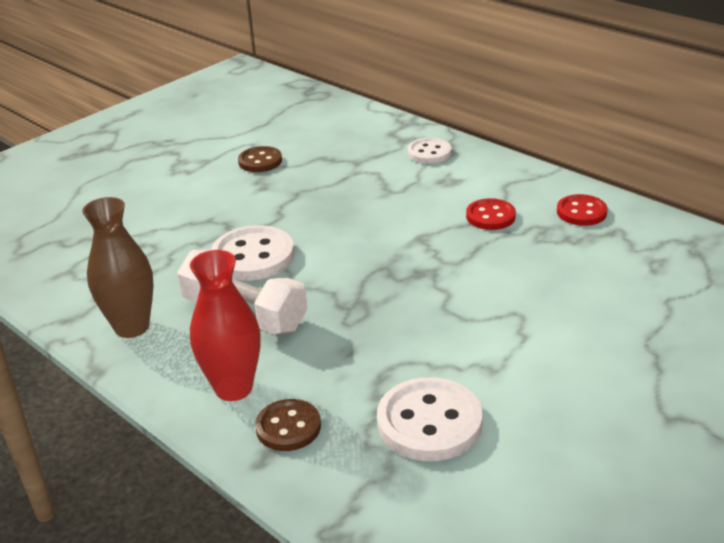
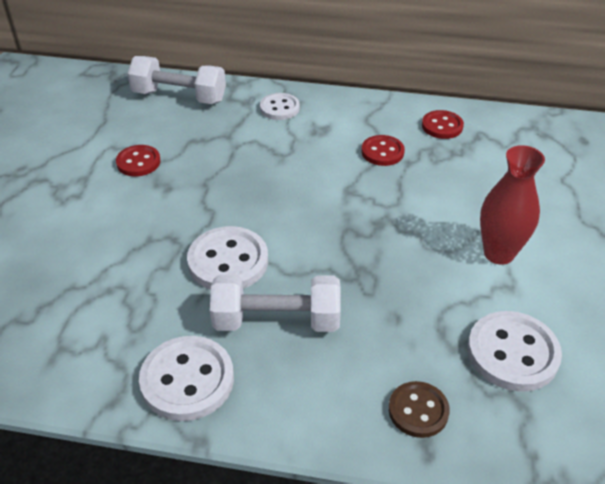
camera: 35 degrees left, 10 degrees up
(132, 327) = (187, 380): brown vase -> white button
(234, 388) = (339, 397): red vase -> red vase (499, 253)
(260, 161) = (138, 162): brown button -> red button
(347, 120) = (179, 97): none -> white dumbbell

